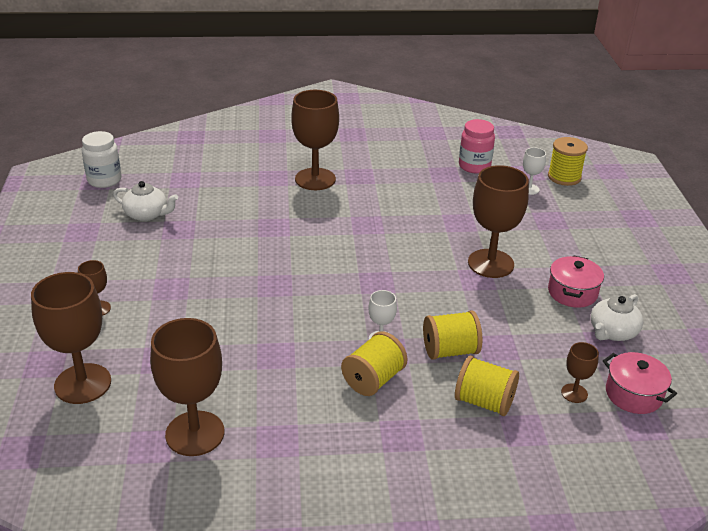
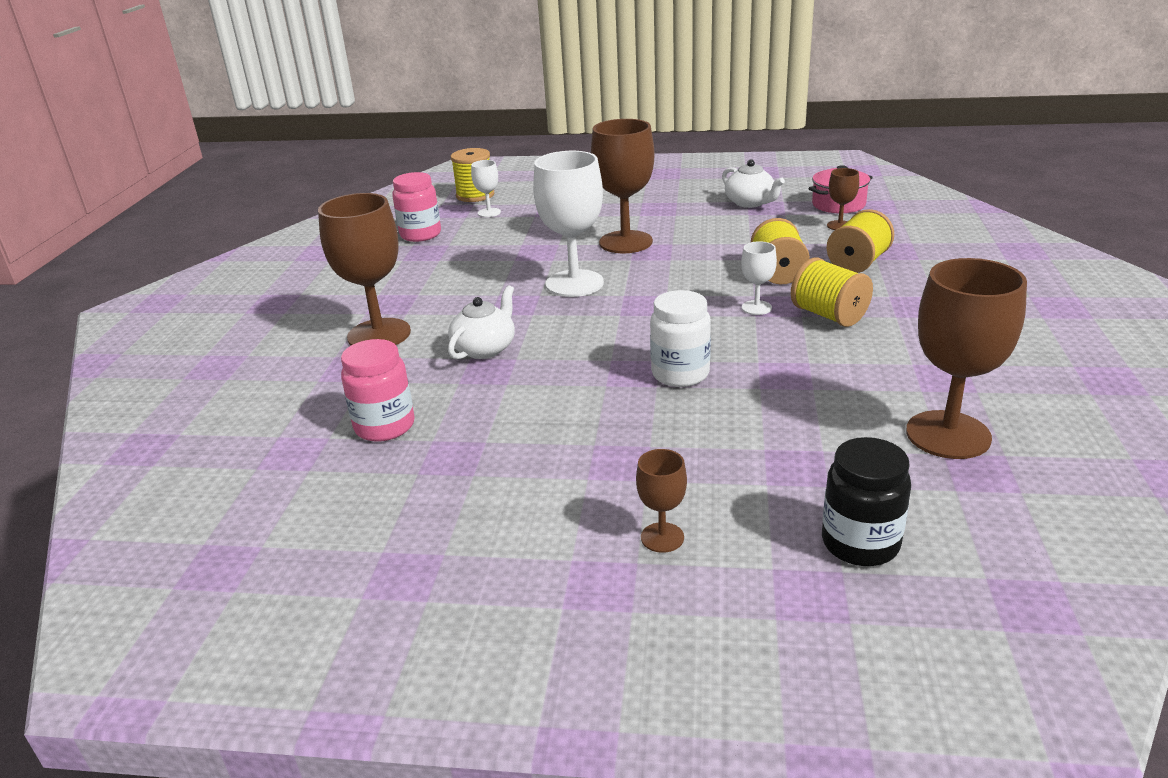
camera: 75 degrees left, 5 degrees down
(83, 384) = (860, 543): brown goblet -> black jar
(104, 180) = (223, 553): white jar -> white jar (680, 374)
(147, 214) = (387, 492): white teapot -> white teapot (485, 348)
(209, 202) = (385, 426): none -> pink jar
(405, 246) = (574, 283): none -> white goblet
(572, 292) = (686, 212): pink pot -> none

